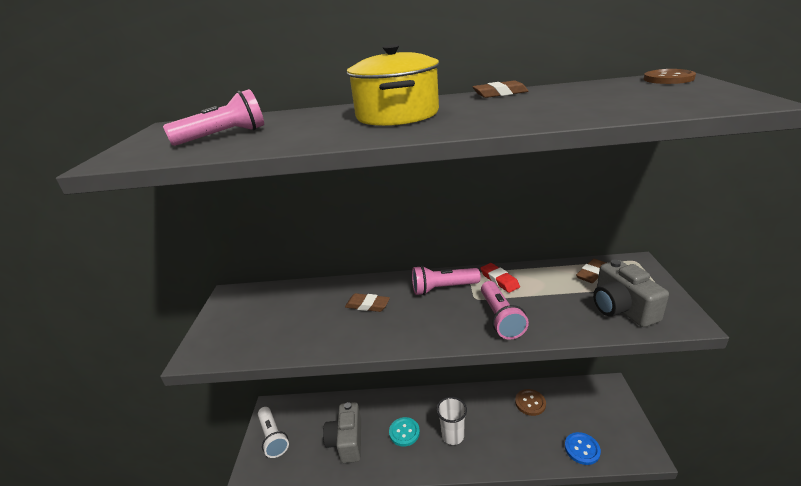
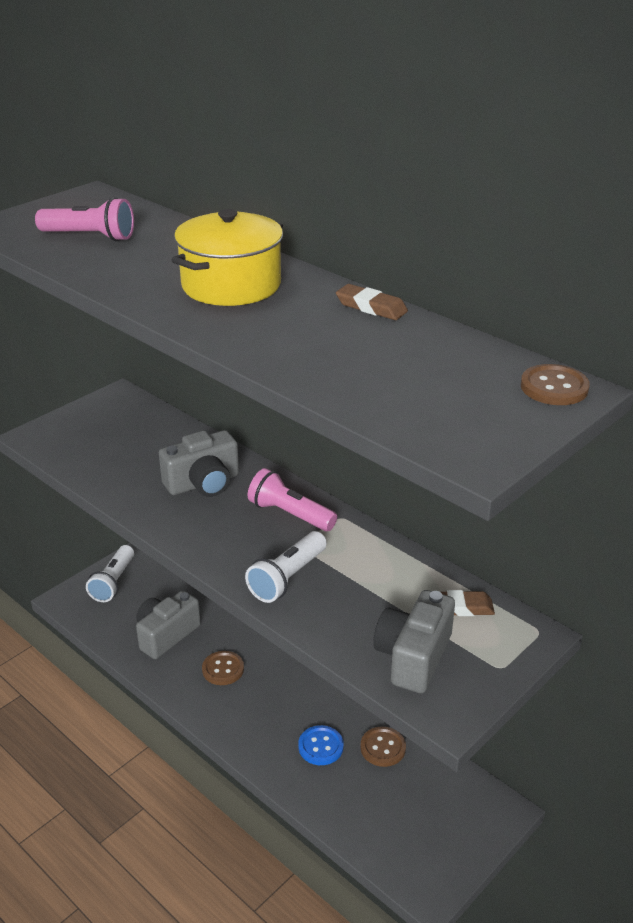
camera: 40 degrees right, 5 degrees up
(367, 305) = (203, 483): brown eraser -> grey camera
(404, 432) = (223, 669): turquoise button -> brown button
(453, 436) = (261, 709): white cup -> none
(499, 280) = (355, 544): red eraser -> none
(500, 318) = (287, 578): pink flashlight -> white flashlight
(582, 449) = (368, 829): blue button -> blue button (320, 746)

